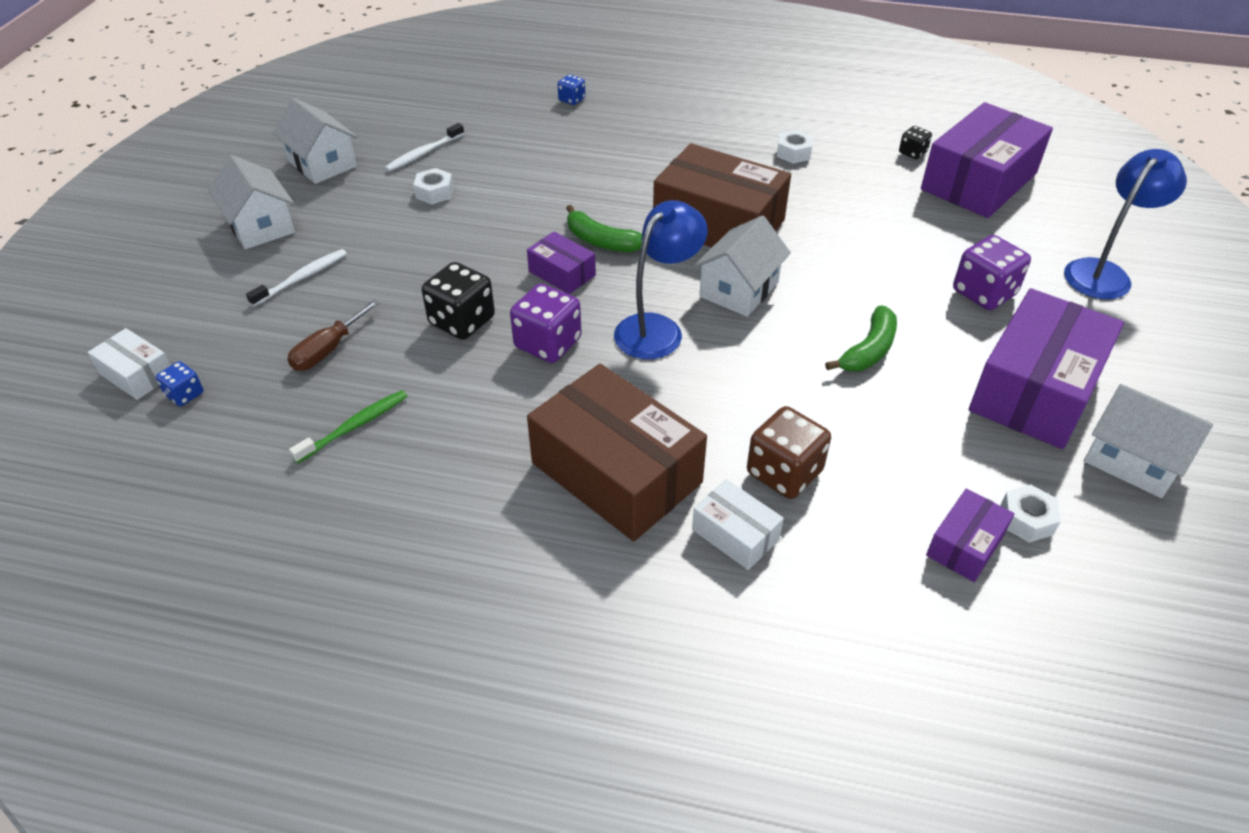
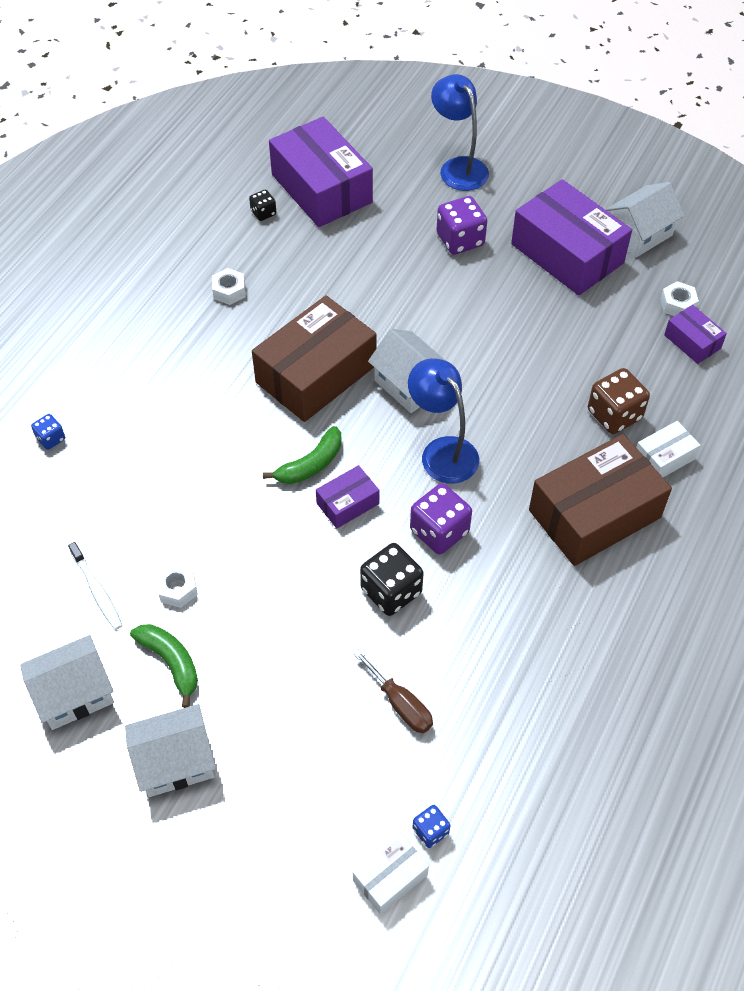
camera: 75 degrees left, 10 degrees up
(302, 278) = (283, 722): white toothbrush -> none
(354, 426) = (505, 688): green toothbrush -> none
(868, 350) = (504, 328): green banana -> green banana (171, 662)

